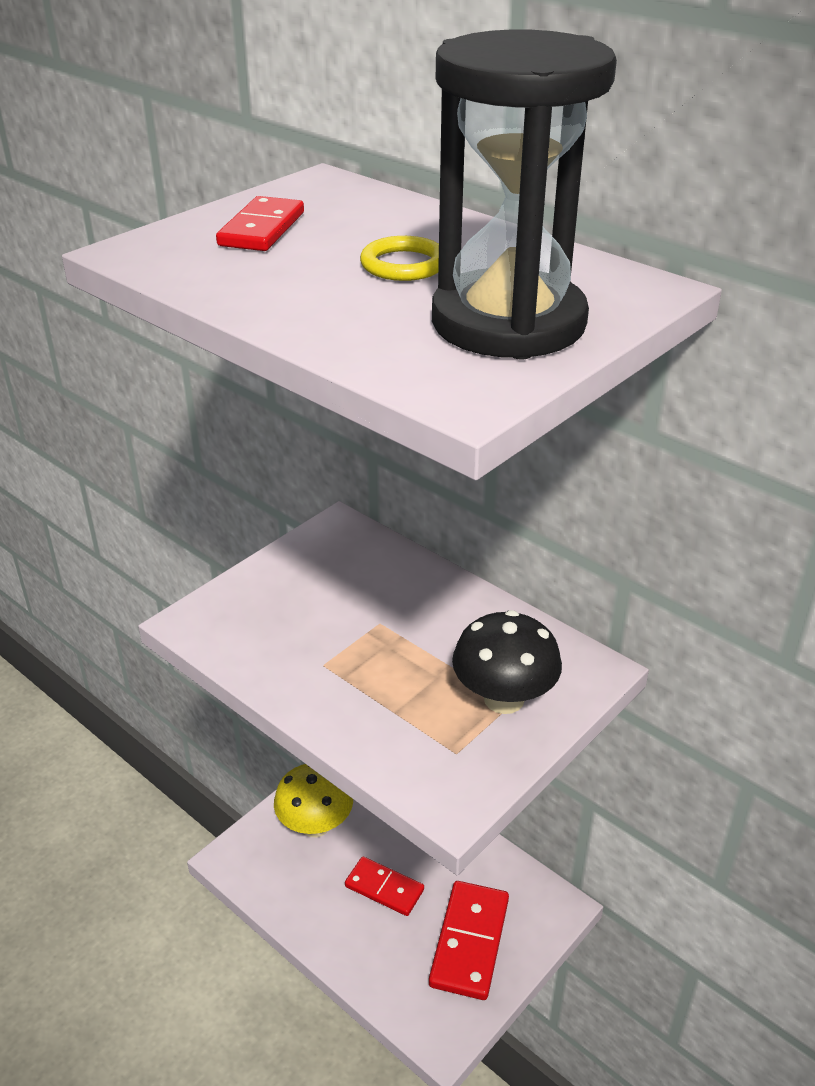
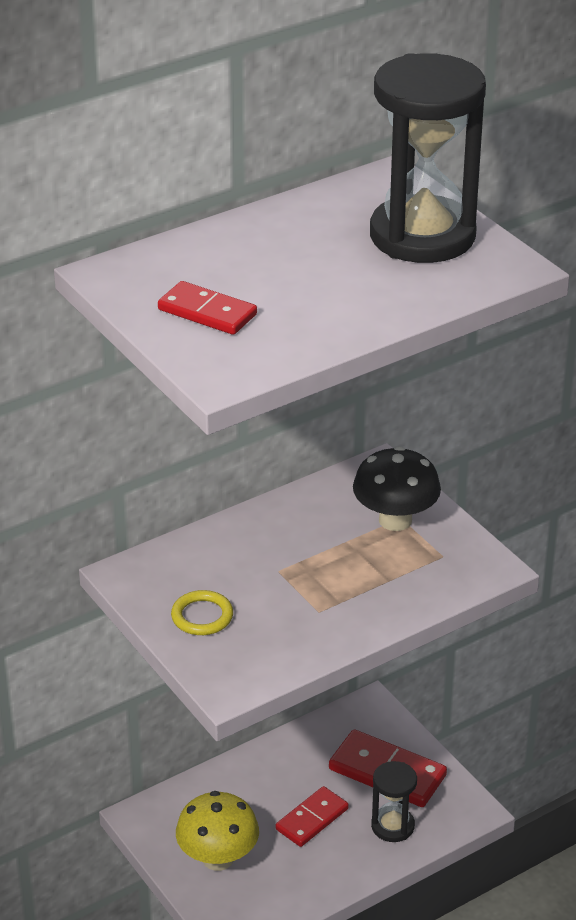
camera: 75 degrees left, 0 degrees up
(395, 963) = (392, 826): none -> black hourglass
(403, 265) = (309, 259): yellow ring -> yellow ring (202, 616)

